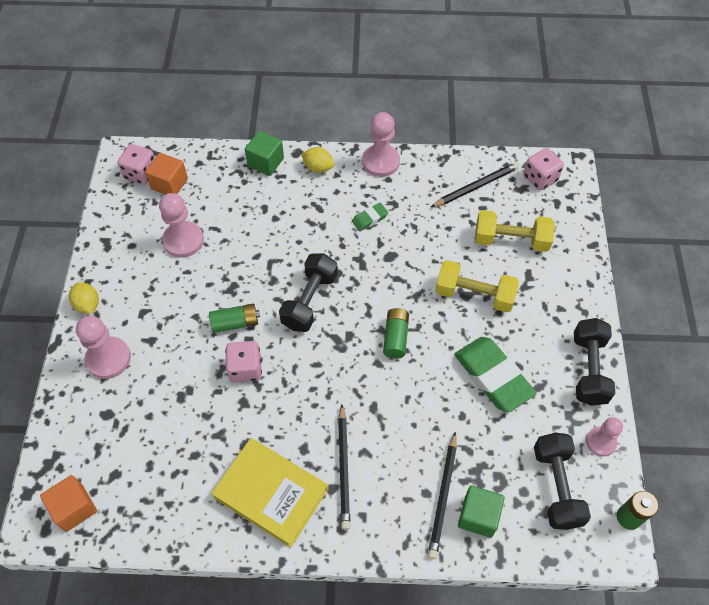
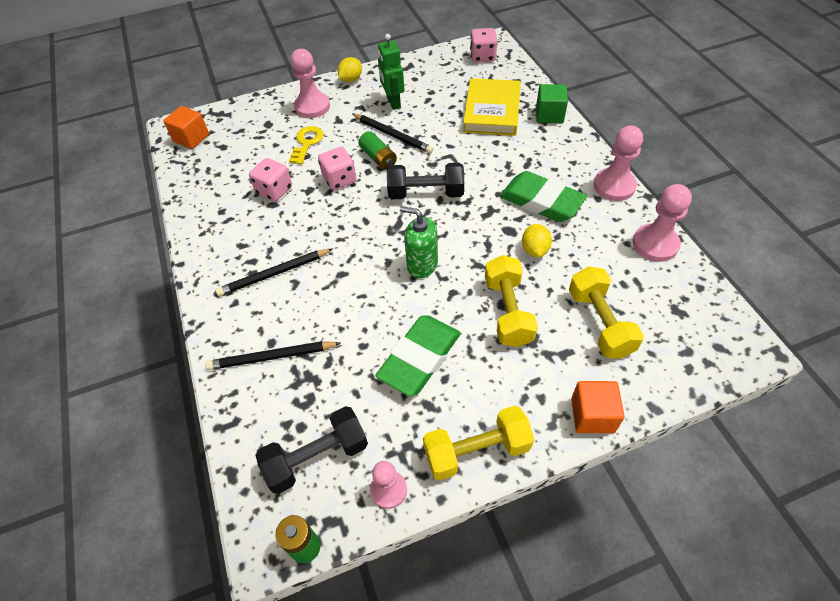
camera: 70 degrees right, 5 degrees down
(157, 279) = (393, 102): none -> green robot
(168, 383) = (306, 143): none -> yellow key
(169, 184) = (484, 74): orange cube -> orange cube (592, 415)
(183, 240) = (437, 101): pink pawn -> pink pawn (655, 244)
(271, 493) = (236, 235): yellow book -> yellow book (492, 111)
(318, 168) = (571, 147): yellow lemon -> yellow lemon (535, 249)
(370, 218) = (541, 201): green eraser -> green eraser, size x2.15
(395, 337) = (422, 265): green battery -> green soap dispenser
(476, 186) = (646, 269): black pencil -> black pencil (393, 135)
(478, 516) = (261, 393): green cube -> none
(540, 178) = (708, 324): pink dice -> pink dice (274, 190)
(588, 369) = (476, 451): black dumbbell -> yellow dumbbell

